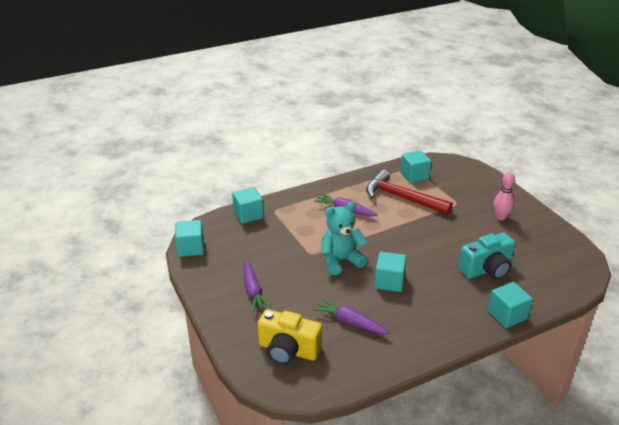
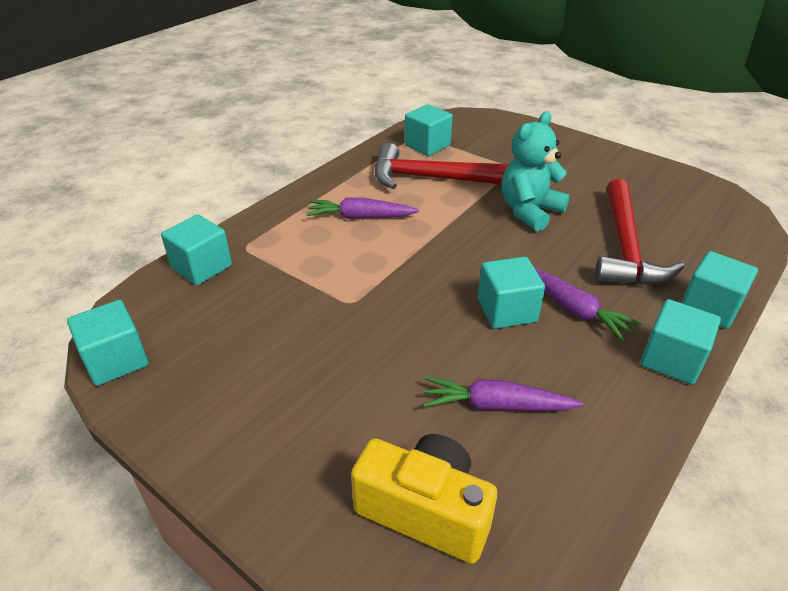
camera: 25 degrees left, 5 degrees up
(253, 291) = (285, 407): purple carrot -> purple carrot (574, 309)
(288, 350) = (425, 510): yellow camera -> yellow camera turned 150 degrees counterclockwise
(341, 260) = (407, 299): turquoise teddy bear -> turquoise teddy bear (529, 211)
(459, 332) = (671, 359): none -> turquoise cube
(487, 269) = (625, 247): turquoise camera -> red hammer
(500, 217) = (581, 171): pink bowling pin -> none

